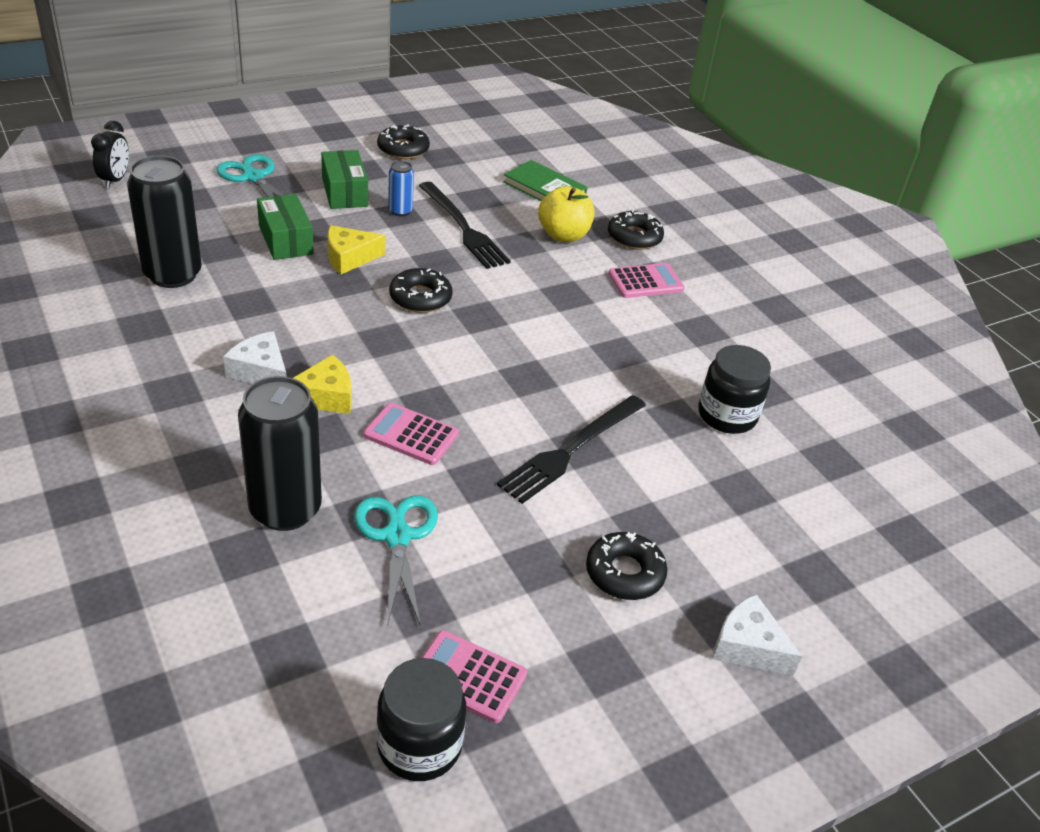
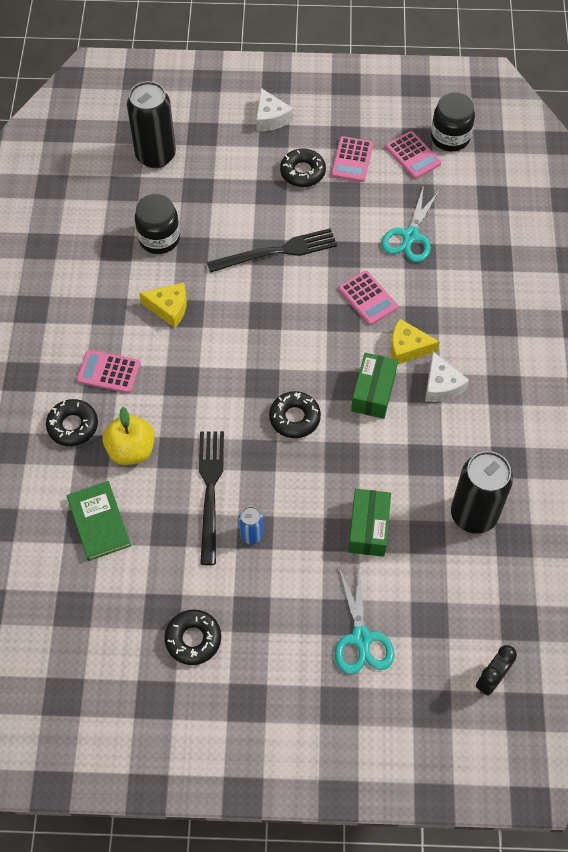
camera: 145 degrees left, 20 degrees up
(285, 509) = (464, 275): black can -> black can (155, 155)
(344, 192) = (287, 582): green box -> green box (373, 392)
(349, 258) = (326, 485): yellow cheese -> yellow cheese (169, 308)
(565, 625) = (352, 160): none -> pink calculator

